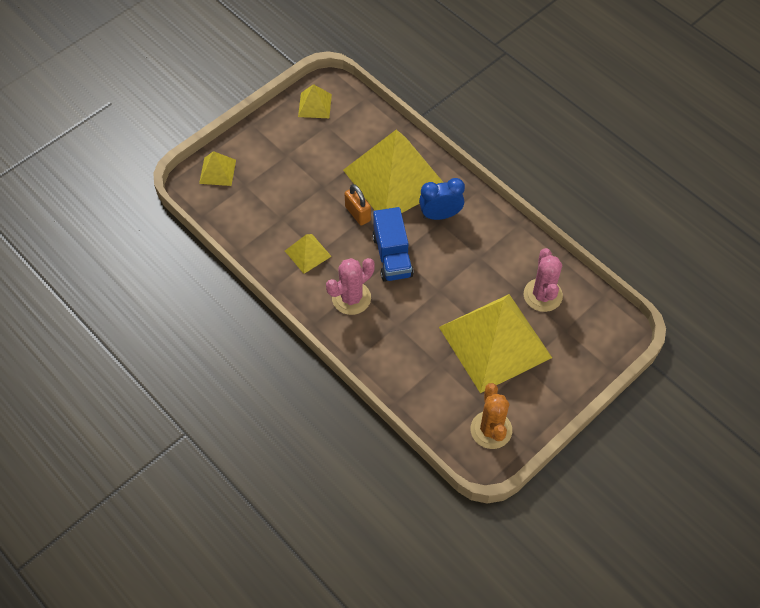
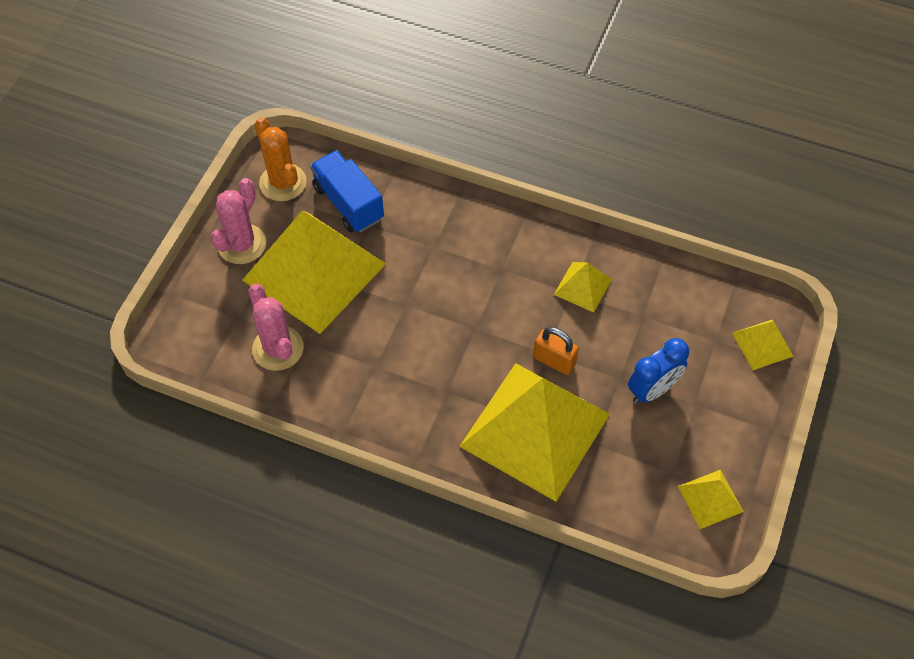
camera: 155 degrees right, 0 degrees up
(351, 298) = (501, 256): pink cactus -> pink cactus (242, 244)
(392, 256) = (482, 324): blue truck -> blue truck (348, 203)
(440, 215) = (450, 402): blue clock -> blue clock (652, 390)

